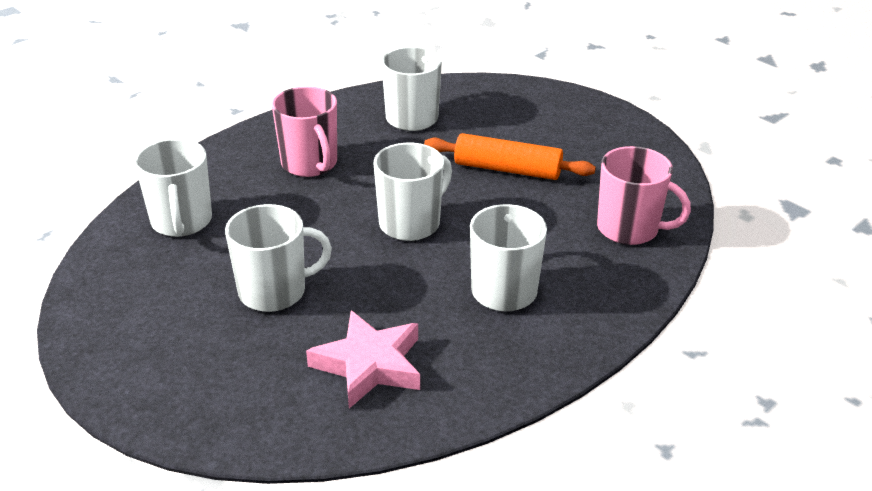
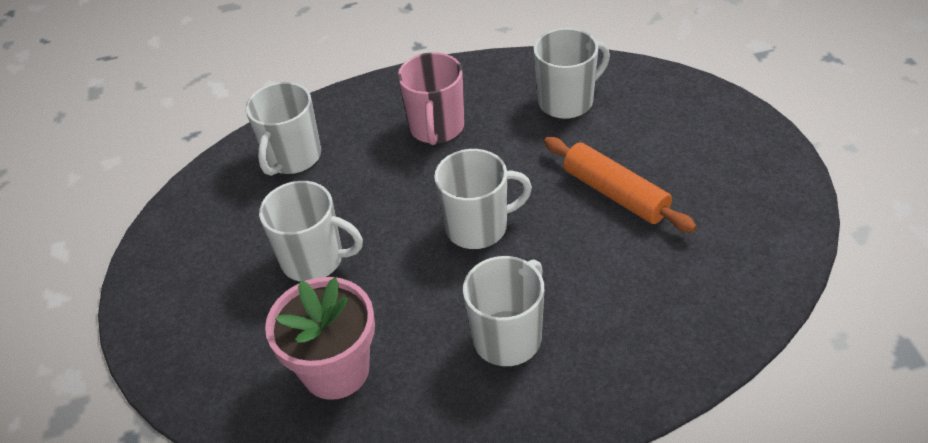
camera: 35 degrees right, 10 degrees up
(369, 365) = (336, 370): pink star -> pink flower pot
(629, 229) = (688, 312): pink mug -> none

